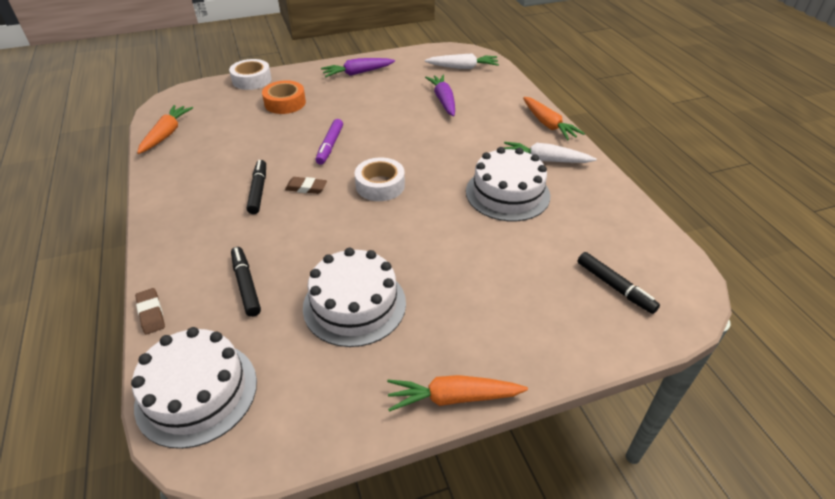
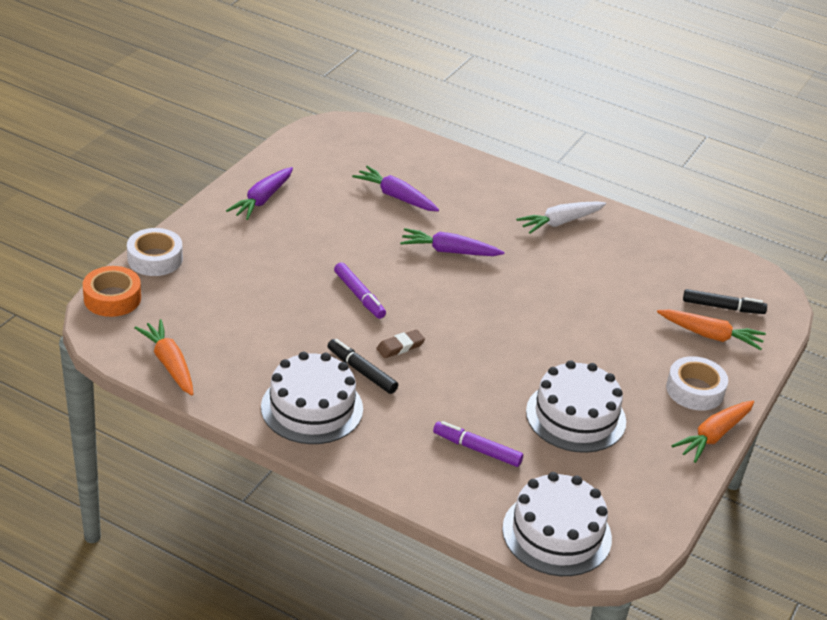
camera: 45 degrees left, 5 degrees down
(151, 313) = (438, 510): brown eraser -> none
(246, 285) = (477, 449): black marker -> purple marker
(285, 103) = (239, 270): orange tape -> orange tape (112, 298)
(380, 185) = (460, 312): white tape -> white tape (695, 390)
(431, 145) = (449, 251): none -> purple carrot
(463, 67) = (363, 147): white carrot -> none
(507, 193) = (569, 268): white cake -> white cake (312, 408)
(548, 124) = (521, 183): orange carrot -> orange carrot (710, 335)

